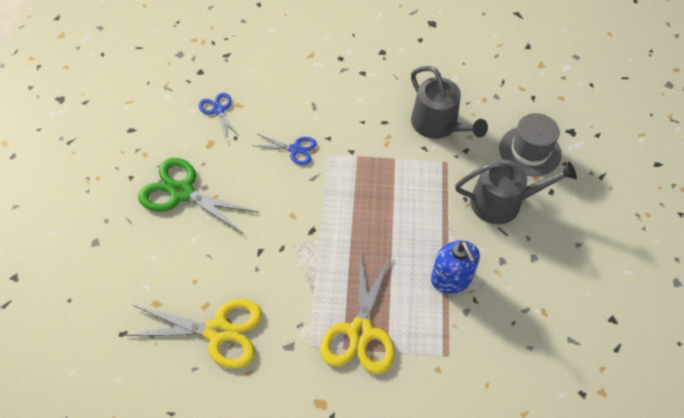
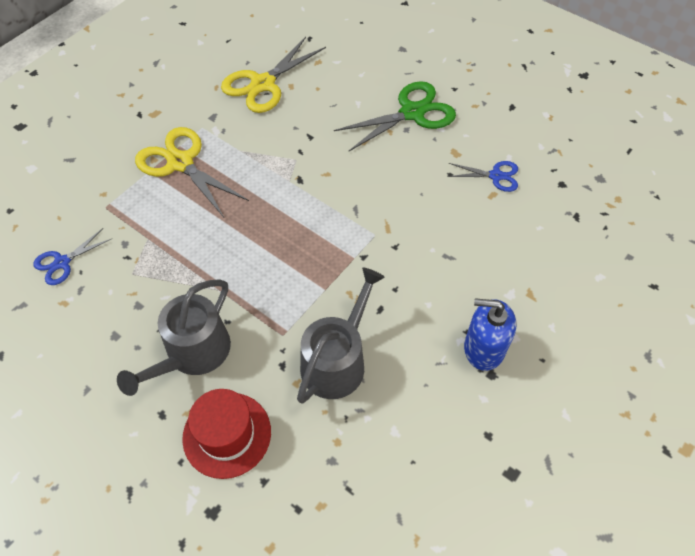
camera: 125 degrees right, 0 degrees up
(295, 149) = (401, 212): blue scissors -> blue scissors (62, 262)
(438, 125) = (337, 361): grey watering can -> grey watering can turned 120 degrees clockwise
(451, 279) = (161, 252): blue soap dispenser -> blue soap dispenser (483, 348)
(530, 151) = (227, 434): grey hat -> red hat

